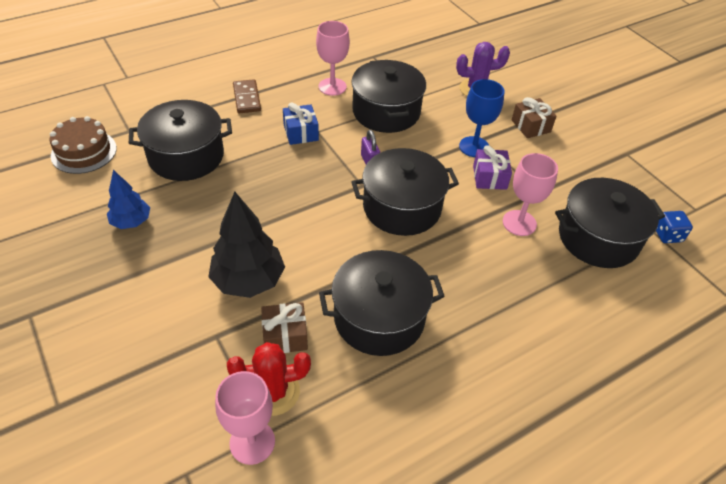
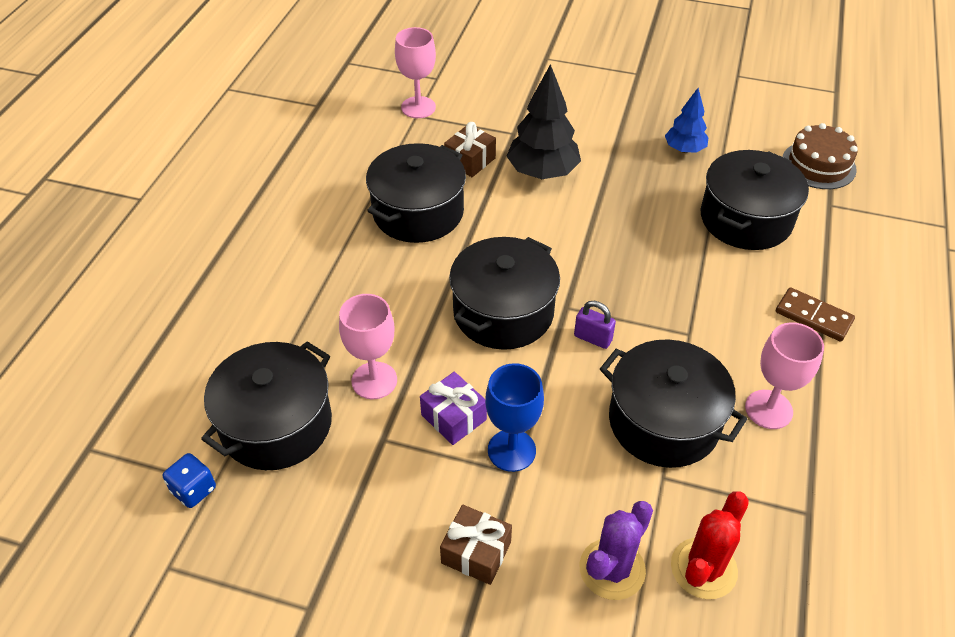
camera: 140 degrees right, 0 degrees up
(273, 392) = (437, 132): red cactus -> red cactus (703, 568)
(301, 132) = (701, 319): blue gift -> none

